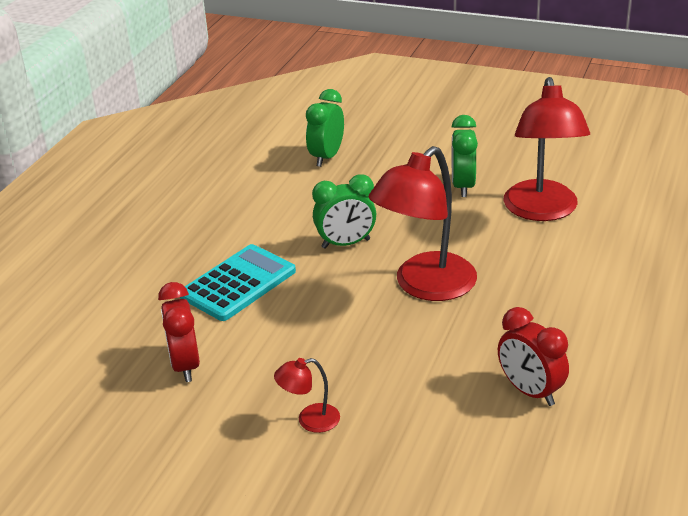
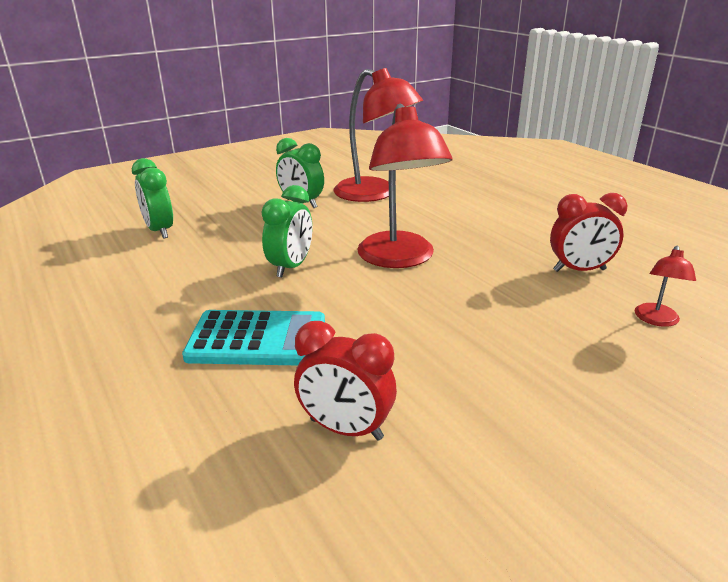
camera: 55 degrees left, 5 degrees down
(238, 283) = (257, 339): turquoise calculator -> turquoise calculator turned 105 degrees clockwise
(310, 420) = (526, 382): red lamp -> red lamp (656, 320)

